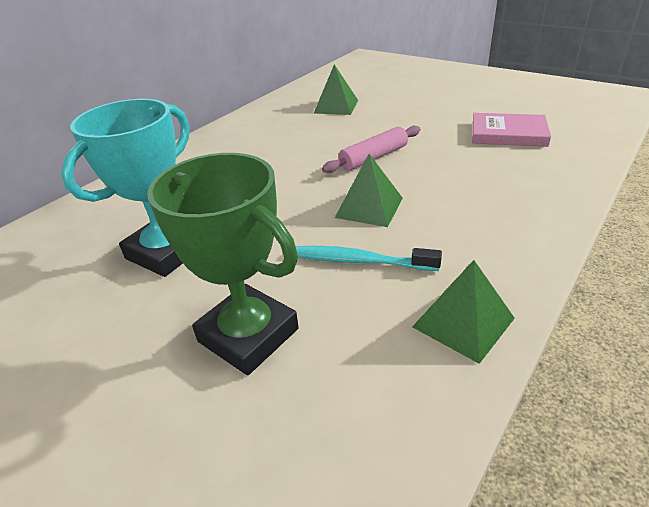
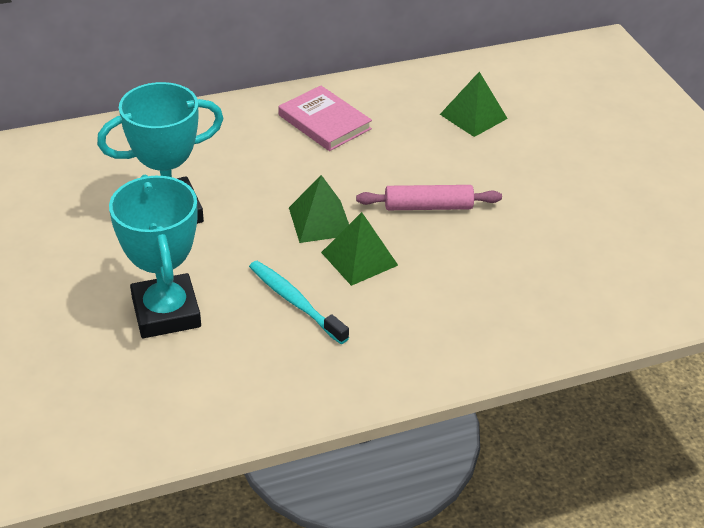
camera: 30 degrees right, 5 degrees up
(248, 335) = (166, 312): green trophy -> turquoise trophy
(463, 322) = (309, 389): green pyramid -> green pyramid (320, 221)
(508, 134) = (596, 250): pink book -> pink book (324, 122)

